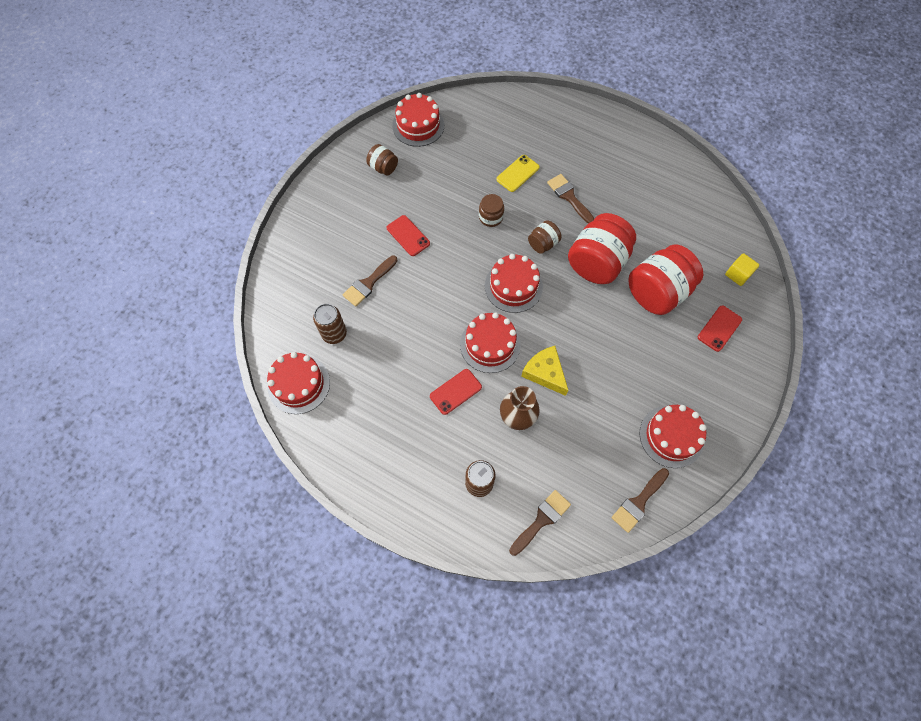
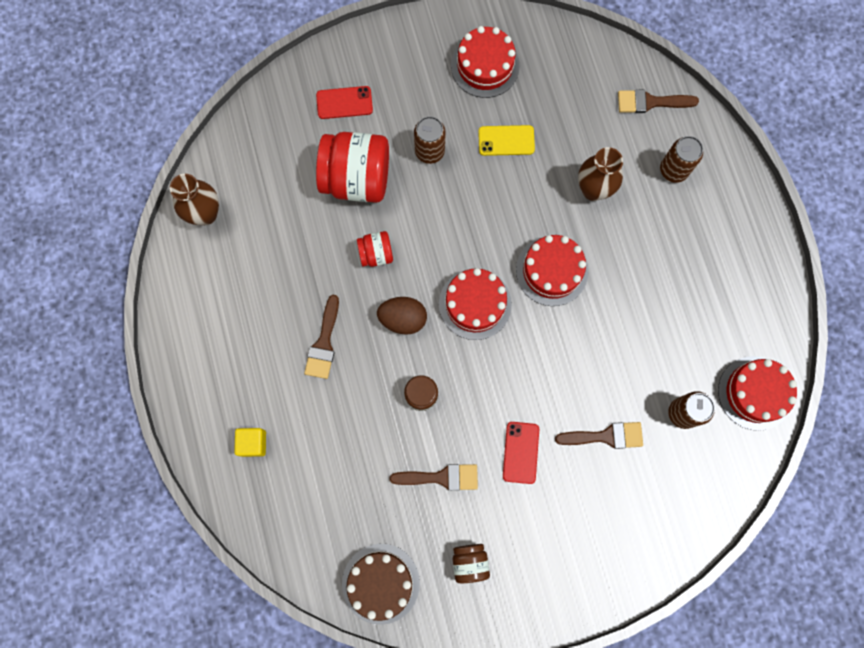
camera: 135 degrees left, 10 degrees up
(418, 125) = (380, 583): red cake -> brown cake
(455, 391) = (622, 258): red phone -> none
(517, 173) = (343, 418): yellow phone -> yellow phone (506, 140)
(543, 244) = (403, 319): brown jar -> brown egg
(545, 373) = (530, 203): yellow cheese -> none
(597, 263) = (376, 254): red jar -> red jar, size x0.49
(638, 347) = (429, 151): none -> brown can
(638, 502) = (564, 48): brown brush -> brown brush (441, 477)
(707, 201) = (205, 214): none -> brown vase
(737, 274) = (270, 128): yellow cube -> yellow cube (253, 443)

